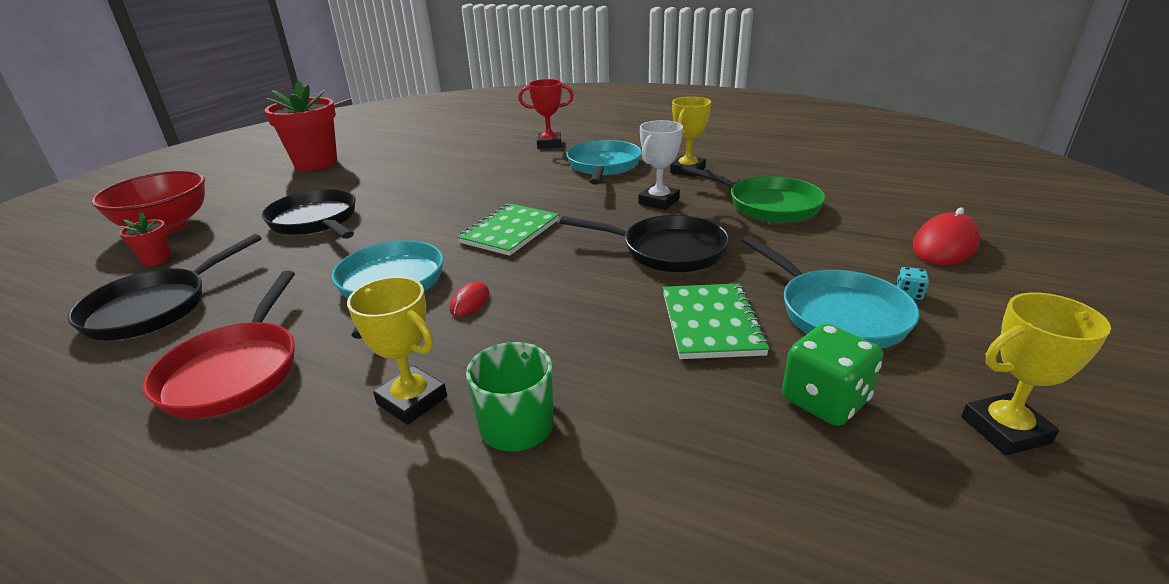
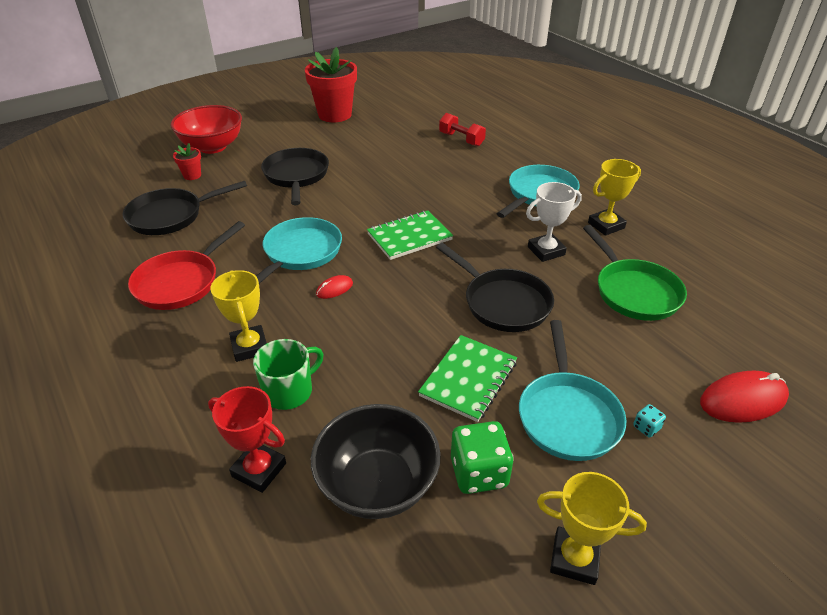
camera: 30 degrees right, 10 degrees up
(482, 149) = (461, 139): none -> red dumbbell
(549, 144) = (519, 152): red trophy -> red trophy (259, 470)
(738, 470) = (377, 485): none -> black bowl

